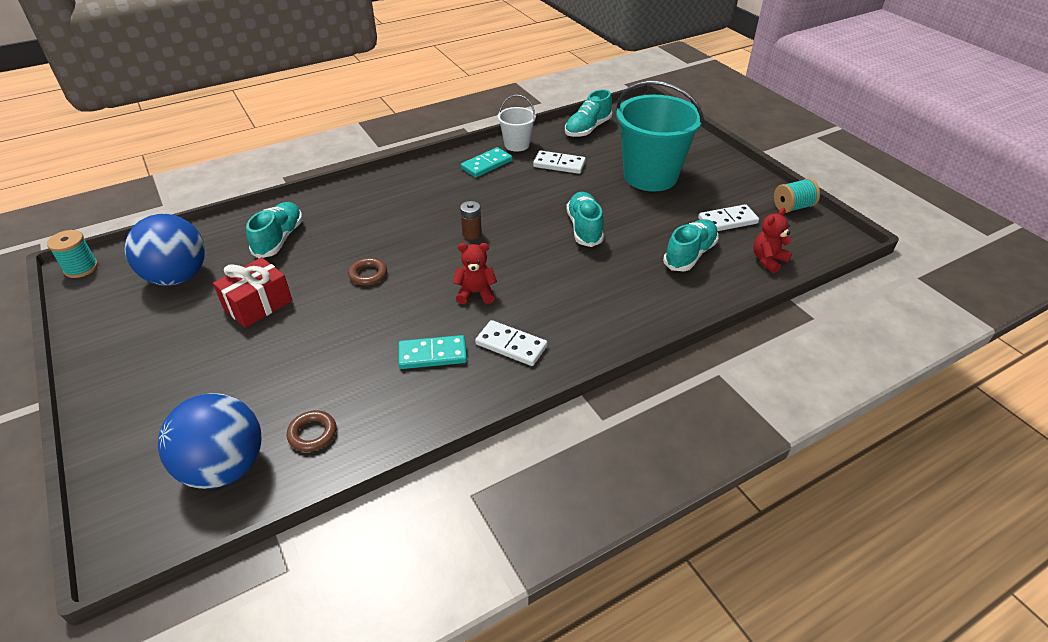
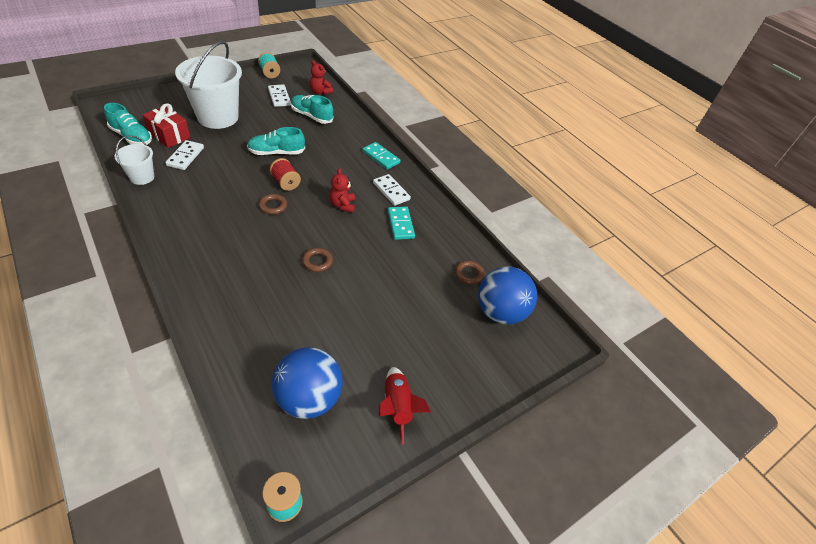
camera: 100 degrees left, 5 degrees up
(131, 343) = (397, 406): none -> red rocket
(258, 304) = (350, 326): red gift -> red gift (169, 135)
(279, 239) = (259, 328): turquoise shoe -> none
(472, 234) = (273, 206): brown battery -> brown ring
(486, 164) = (170, 196): turquoise domino -> turquoise domino (381, 157)
(511, 345) = (391, 191): white domino -> white domino turned 60 degrees counterclockwise
(519, 240) = (285, 183): none -> red spool
(650, 176) = (218, 117): turquoise bucket -> white bucket

